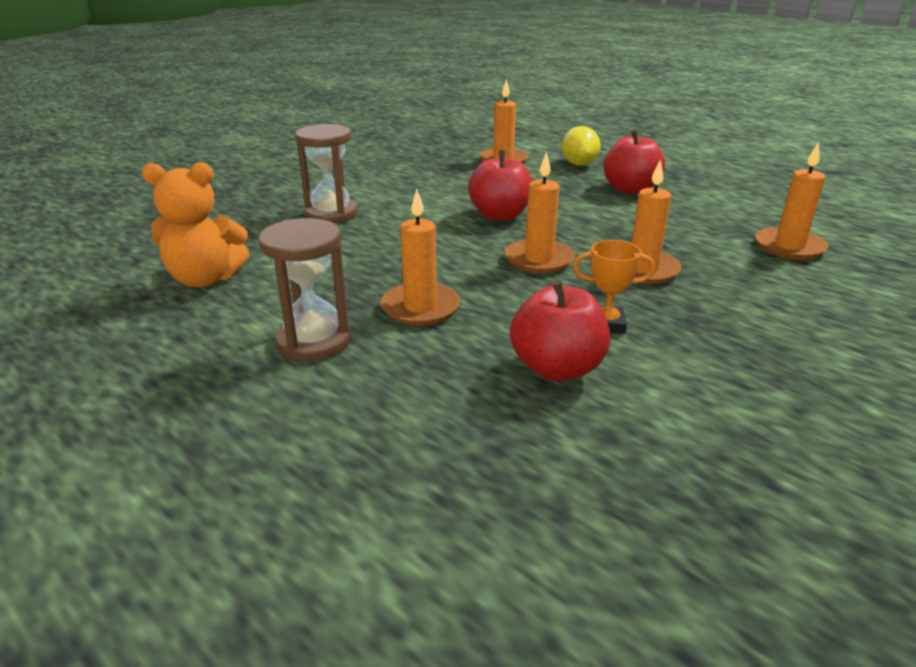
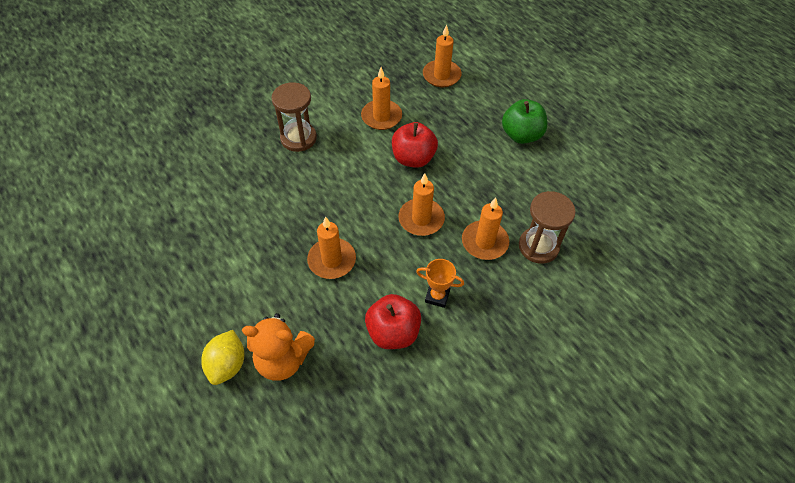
camera: 10 degrees right, 25 degrees up
(205, 279) = (209, 207): orange teddy bear -> orange teddy bear (283, 359)
(314, 341) = (264, 283): brown hourglass -> brown hourglass (538, 246)
(579, 164) = (498, 90): yellow lemon -> yellow lemon (227, 365)
(630, 189) = (521, 135): red apple -> green apple
(789, 247) = (598, 231): orange candle -> orange candle (381, 117)

